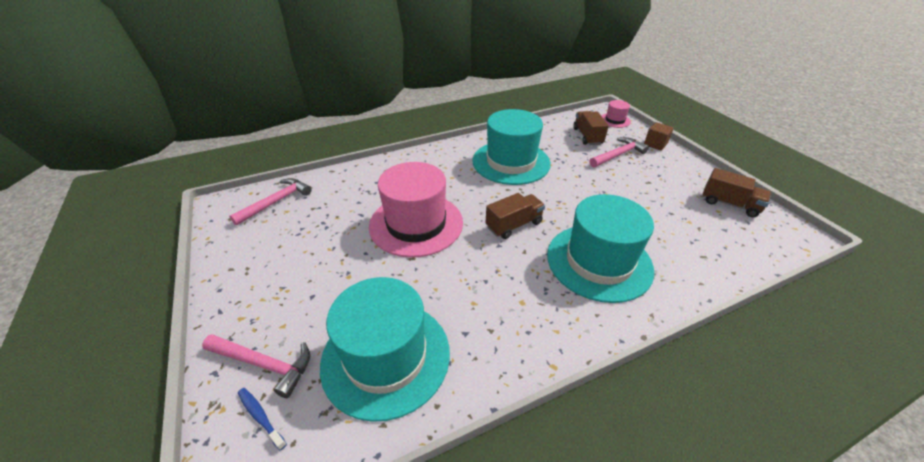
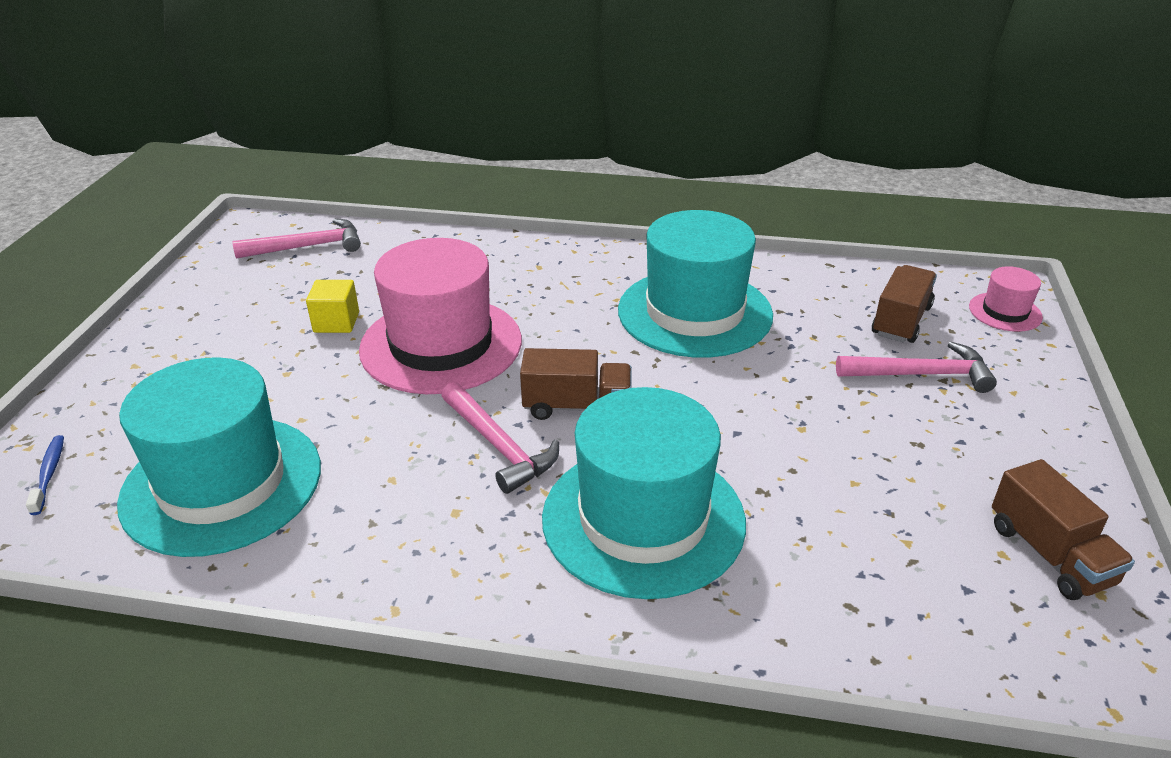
camera: 35 degrees right, 5 degrees down
(264, 364) = (104, 425): pink hammer -> pink hammer (499, 446)
(344, 236) = (336, 322): none -> yellow cube
(655, 144) = (1036, 385): brown cube -> none

